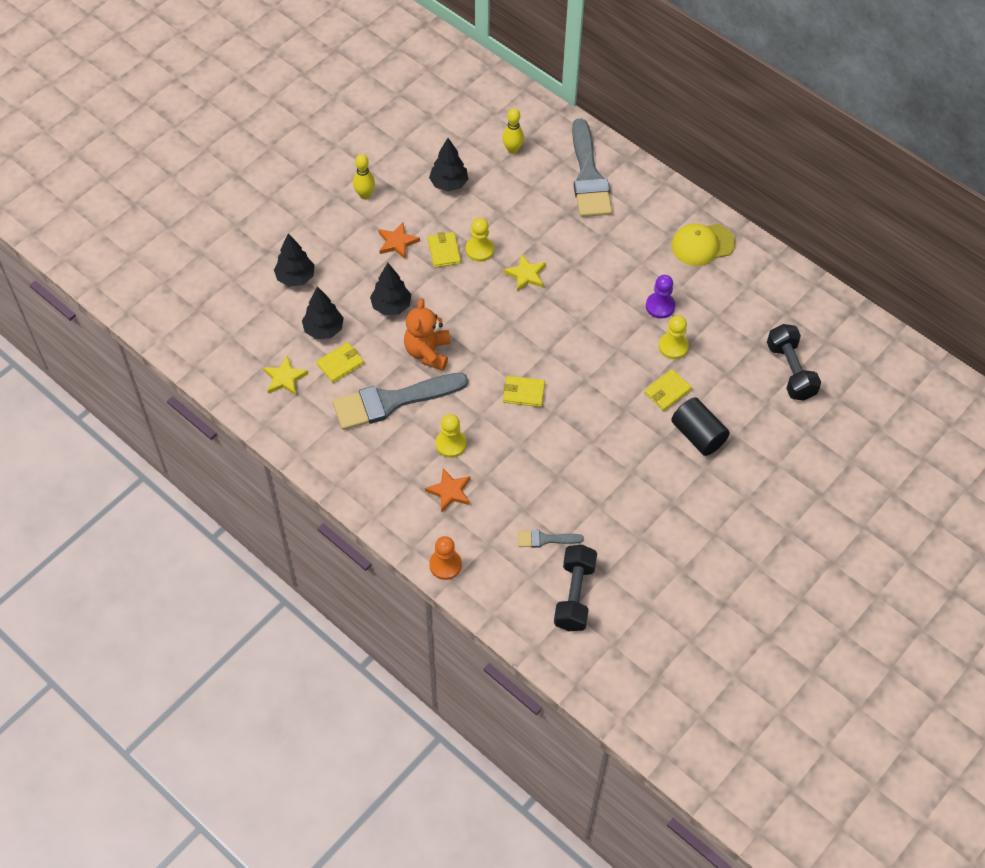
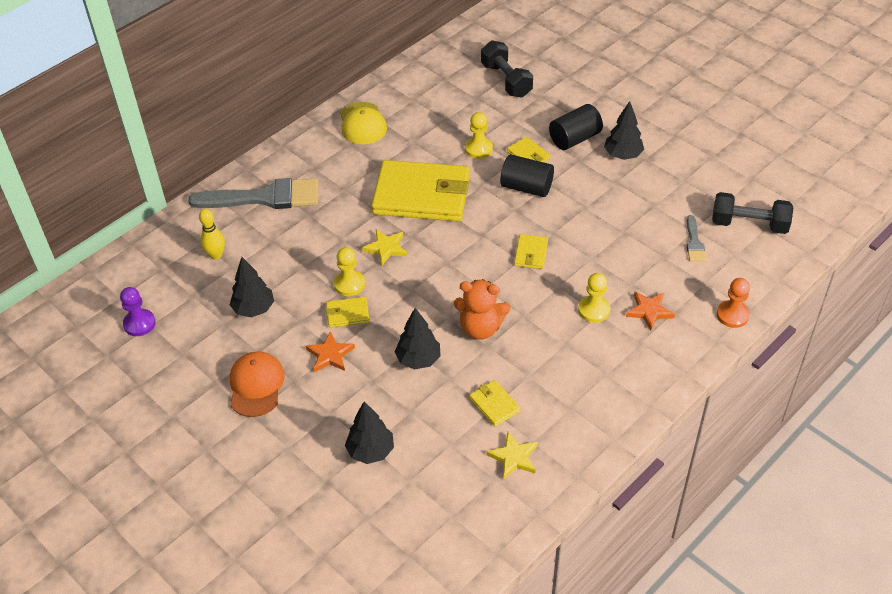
camera: 85 degrees left, 10 degrees down
(324, 330) = (447, 421): black tree -> black tree (623, 155)
(365, 195) = (256, 385): yellow bowling pin -> orange cap
(392, 401) = (543, 358): grey brush -> none
(600, 300) = (422, 195): none -> yellow wallet
(618, 389) = (526, 187): none -> black cylinder
(660, 306) = (432, 155): purple pawn -> purple pawn (139, 324)
(790, 371) = (506, 80): black dumbbell -> black dumbbell turned 75 degrees clockwise

